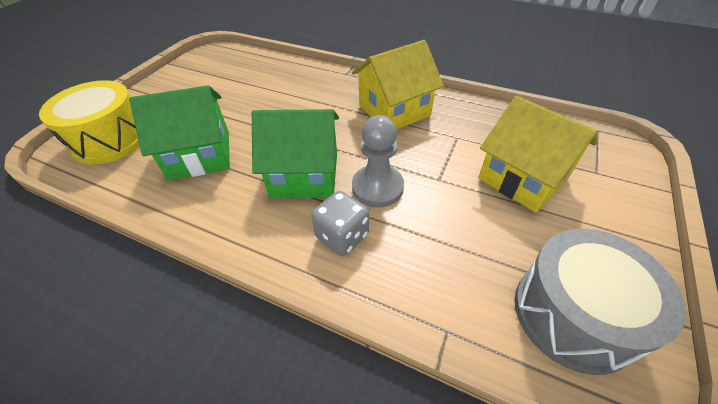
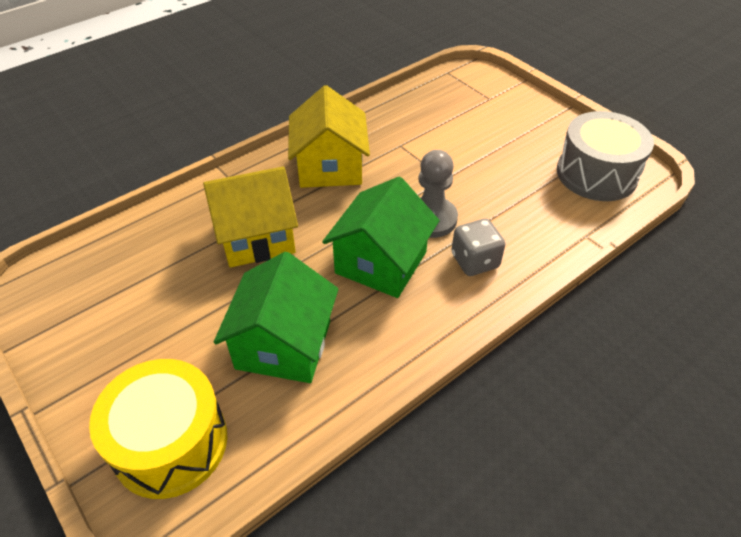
camera: 65 degrees left, 0 degrees up
(523, 178) = (473, 135): yellow house -> yellow house (257, 236)

